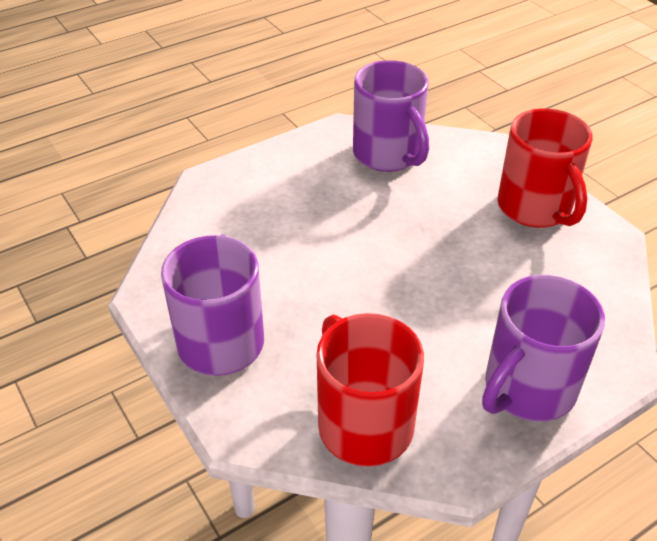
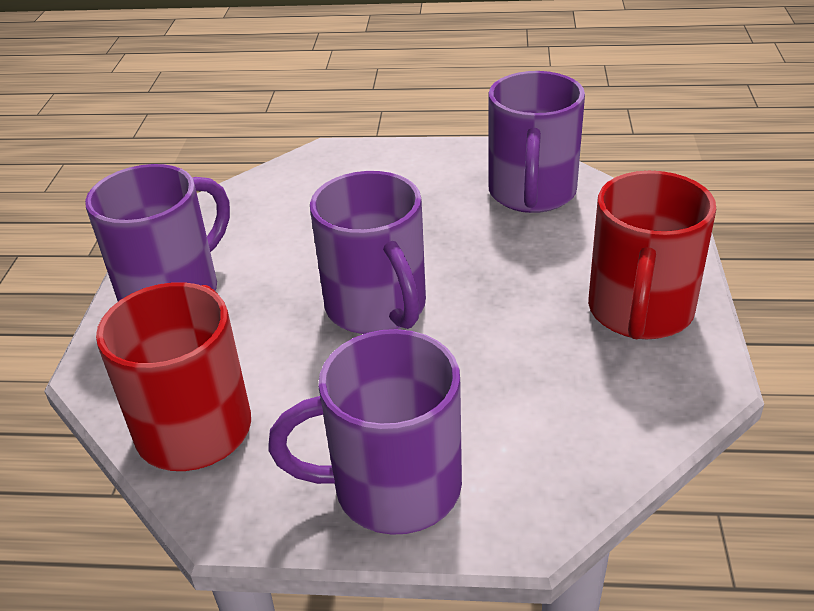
camera: 40 degrees right, 5 degrees down
(383, 280) = (377, 308): none -> purple mug

